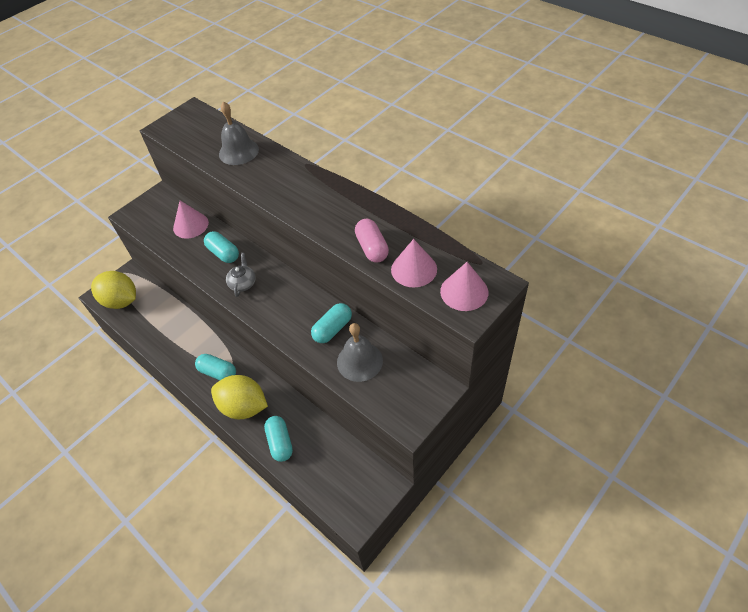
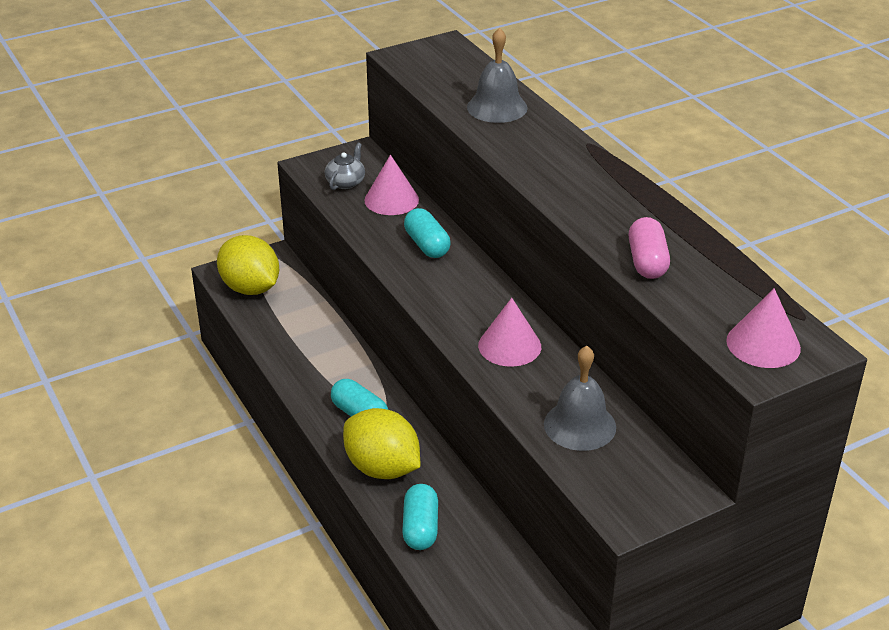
camera: 15 degrees right, 15 degrees down
(243, 283) = (442, 288): grey teapot -> grey teapot (346, 182)
(333, 329) = (554, 376): turquoise capsule -> none
(414, 269) = (699, 300): pink cone -> pink cone (509, 346)

